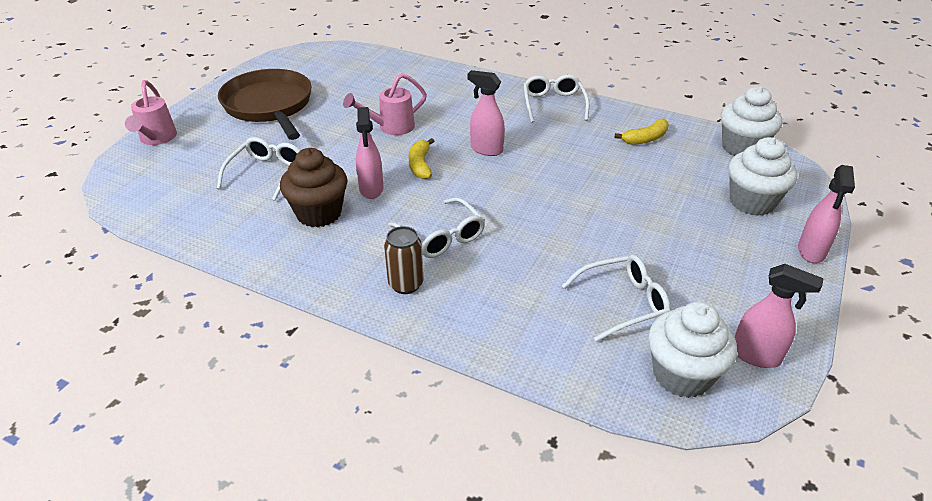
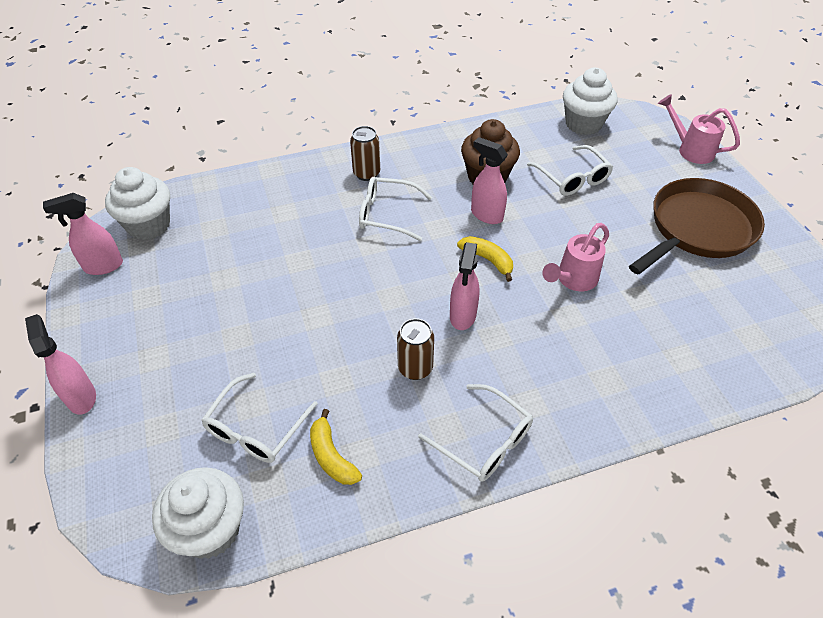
camera: 135 degrees right, 10 degrees up
(269, 106) = (697, 229): brown pan -> brown pan turned 60 degrees counterclockwise
(390, 127) = (572, 280): pink watering can -> pink watering can turned 150 degrees counterclockwise
(486, 149) = (462, 316): pink spray bottle -> pink spray bottle turned 120 degrees clockwise
(551, 145) = (415, 368): none -> brown can
(622, 303) = (217, 247): white glasses -> white glasses (256, 428)
(645, 139) = (331, 456): yellow banana -> yellow banana turned 45 degrees counterclockwise
(752, 202) = (161, 429): white cupcake -> white cupcake (583, 124)

